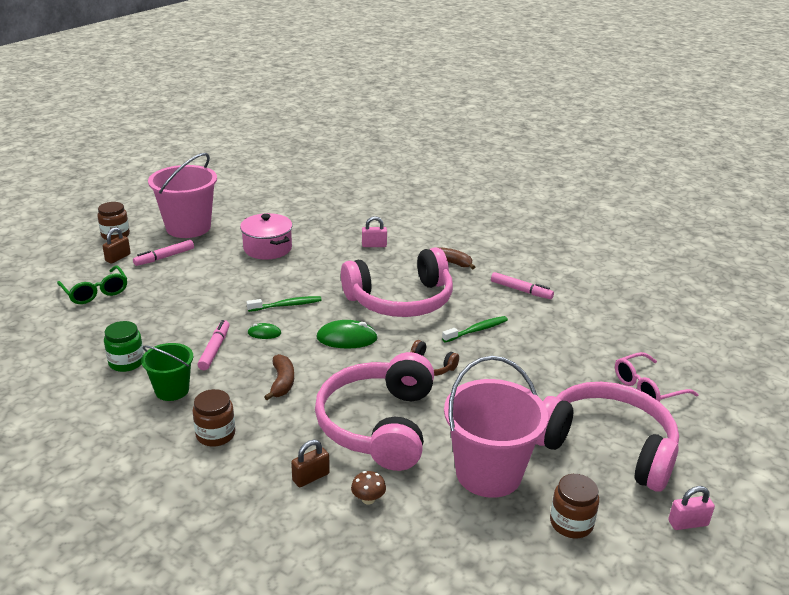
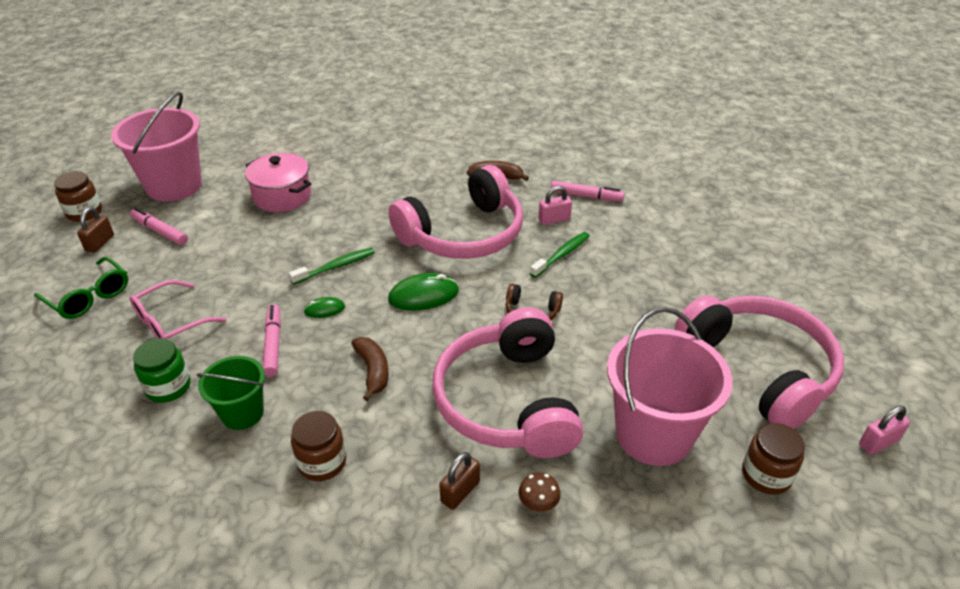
camera: 15 degrees left, 10 degrees up
(164, 257) = (160, 231): pink marker -> pink marker turned 90 degrees clockwise
(374, 245) = (404, 170): pink padlock -> pink padlock (554, 220)
(607, 447) = (758, 369): pink headphones -> pink headphones turned 45 degrees clockwise
(648, 388) = (765, 288): pink glasses -> pink glasses (171, 322)

